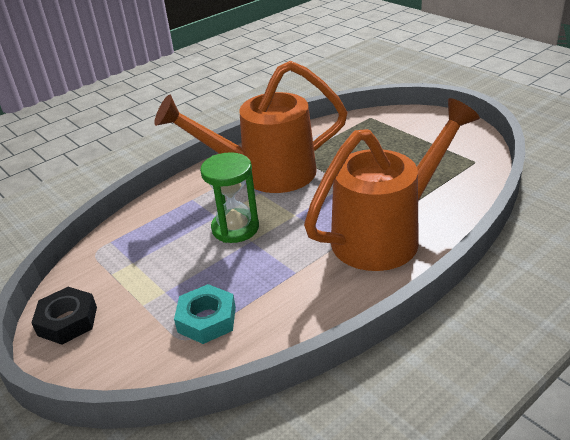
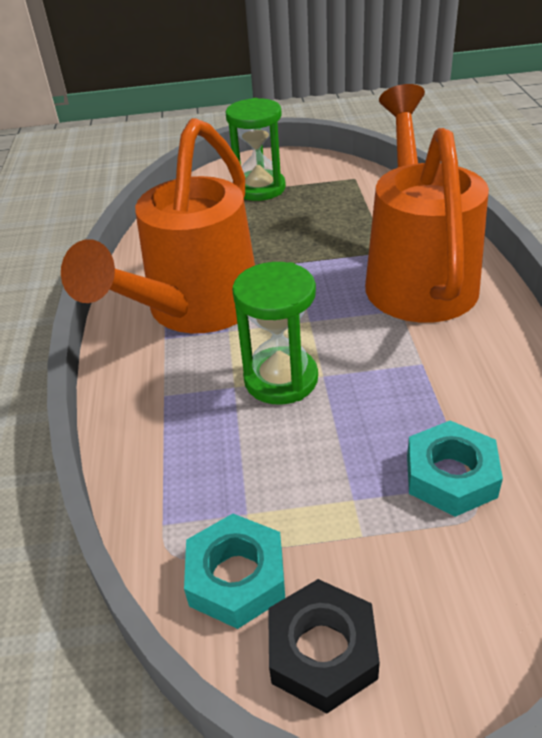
camera: 55 degrees left, 5 degrees up
(93, 277) = (236, 577): none -> turquoise nut
(413, 134) = (259, 188): none -> green hourglass

